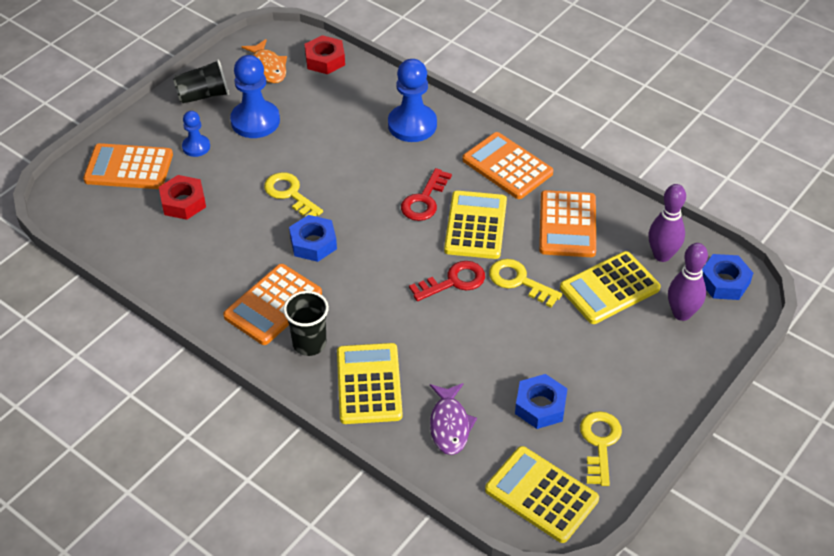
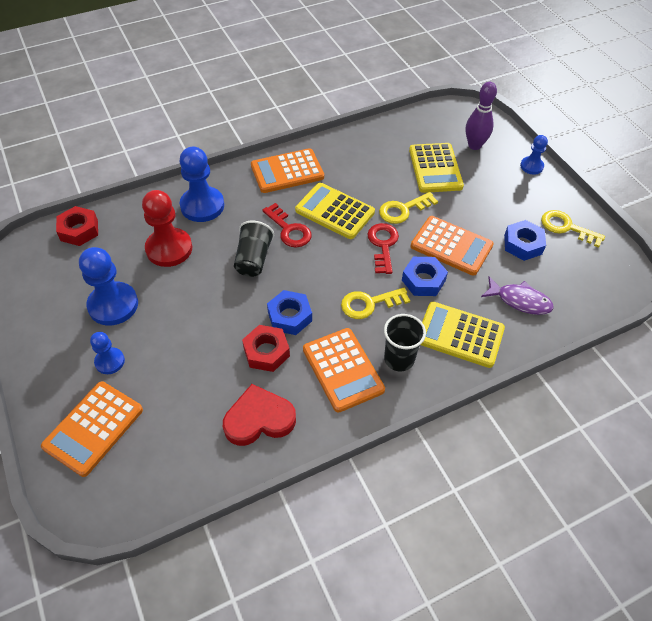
camera: 65 degrees left, 5 degrees up
(183, 202) = (175, 396): red nut -> red nut (266, 352)
(189, 266) = (259, 419): none -> red heart
(203, 95) = (46, 332): black cup -> black cup (253, 259)
(268, 67) = (52, 272): orange fish -> none
(290, 194) = (222, 312): yellow key -> yellow key (369, 303)
(342, 126) = (169, 249): none -> red pawn
(541, 494) = (599, 274): yellow calculator -> none
(567, 225) = (365, 164): orange calculator -> orange calculator (451, 246)
(662, 255) = (420, 133): purple bowling pin -> none
(687, 381) = (531, 166): none -> blue pawn
(724, 282) = (458, 117): blue nut -> blue nut (423, 280)

